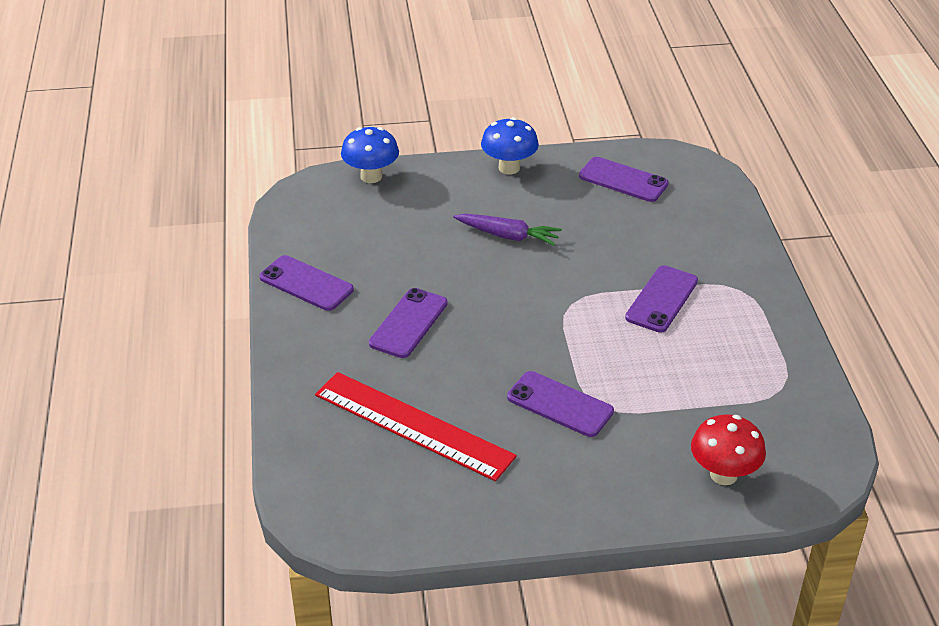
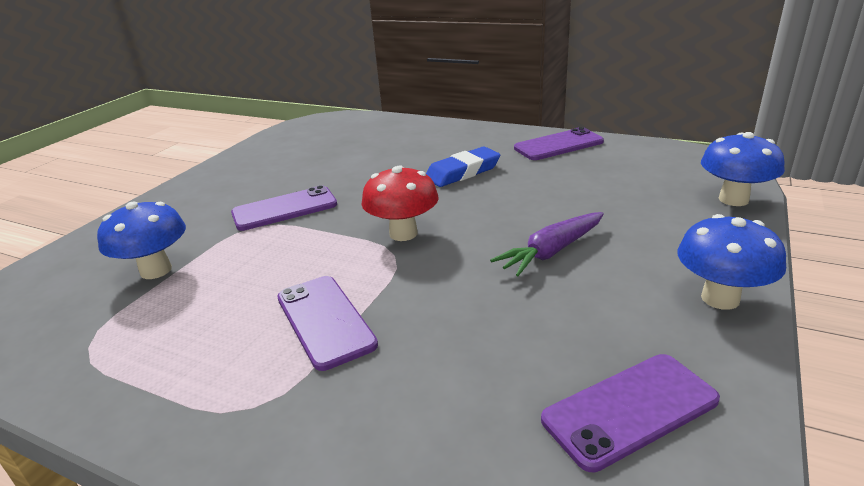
camera: 125 degrees right, 10 degrees down
(408, 323) = (463, 172): purple phone -> blue eraser
(413, 425) = (353, 154): red ruler -> none
(700, 420) = (156, 270): none -> blue mushroom
(723, 474) = (95, 257): red mushroom -> red mushroom (403, 233)

